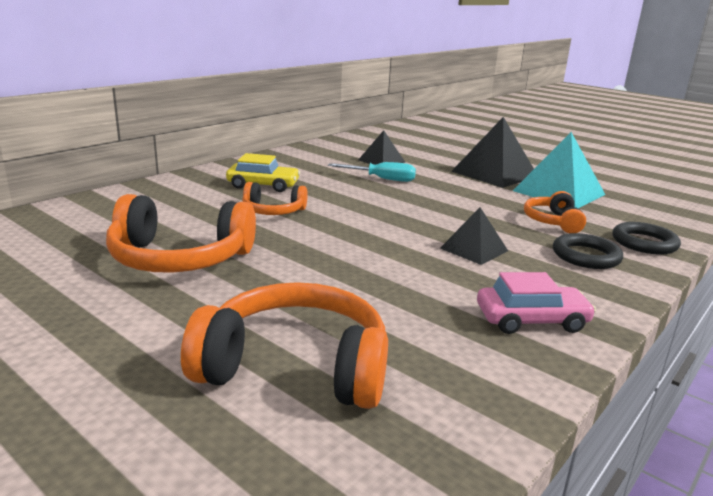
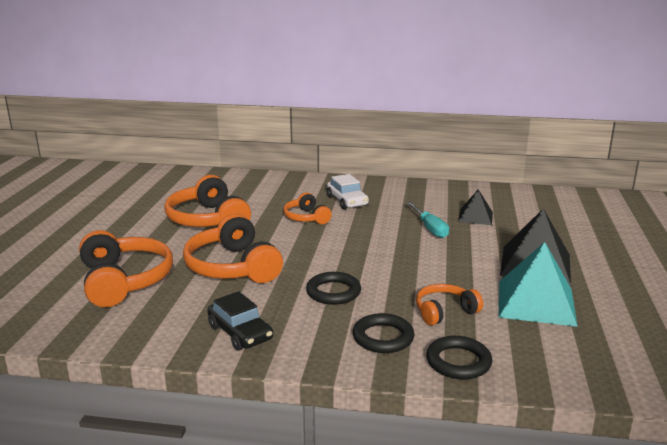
camera: 60 degrees right, 0 degrees up
(263, 185) = (347, 201): yellow car -> white car
(351, 280) = (233, 267): none -> orange headphones
(474, 249) = (333, 292): black pyramid -> black ring
(531, 320) = (240, 333): pink car -> black car

